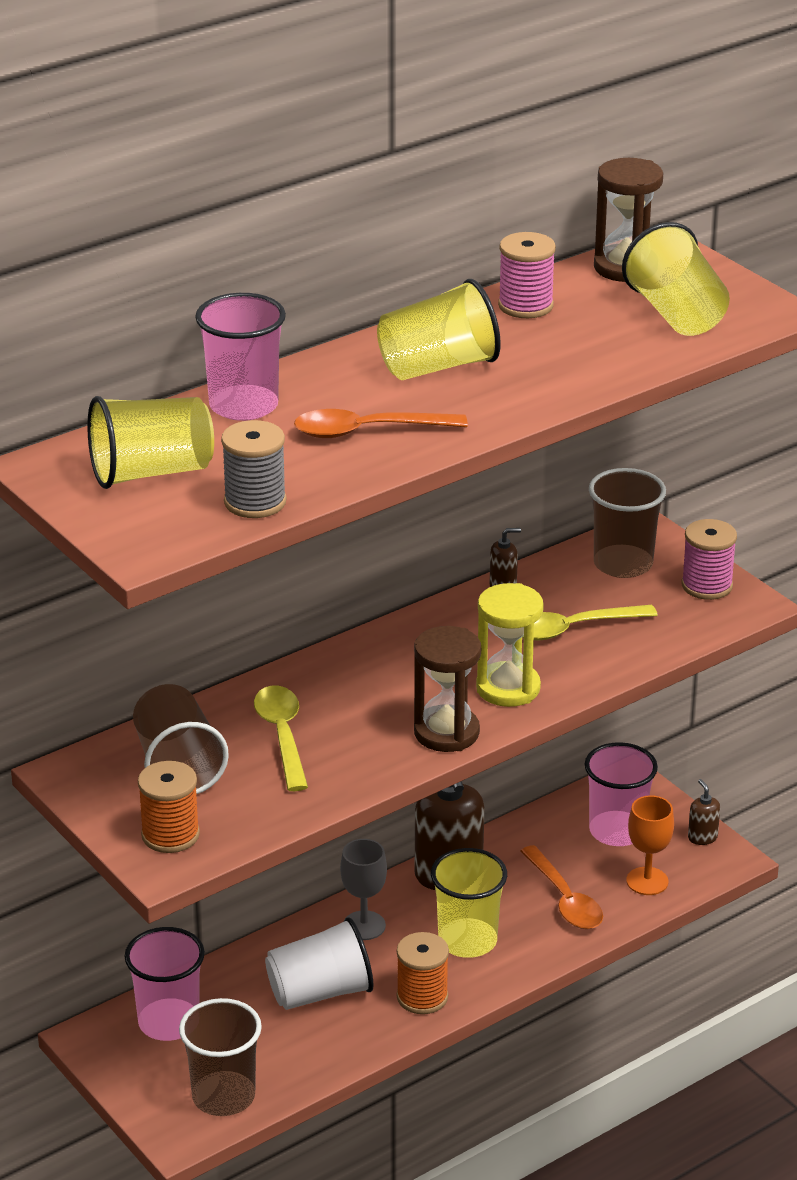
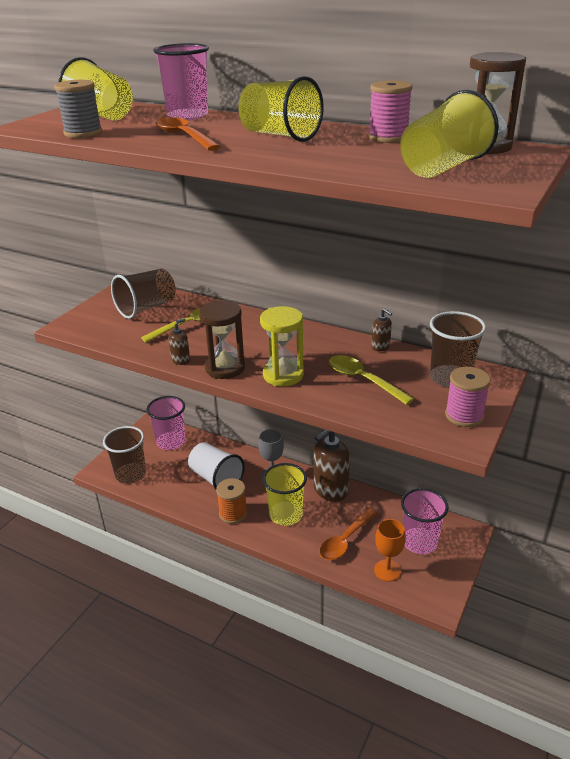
camera: 65 degrees right, 0 degrees up
(170, 835) = (91, 321): orange spool -> none
(702, 837) = (447, 582): brown soap dispenser -> brown soap dispenser (181, 360)

